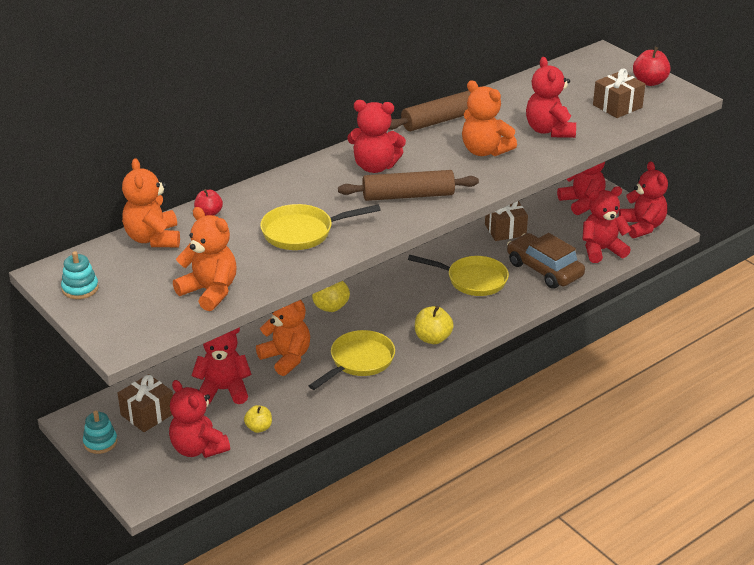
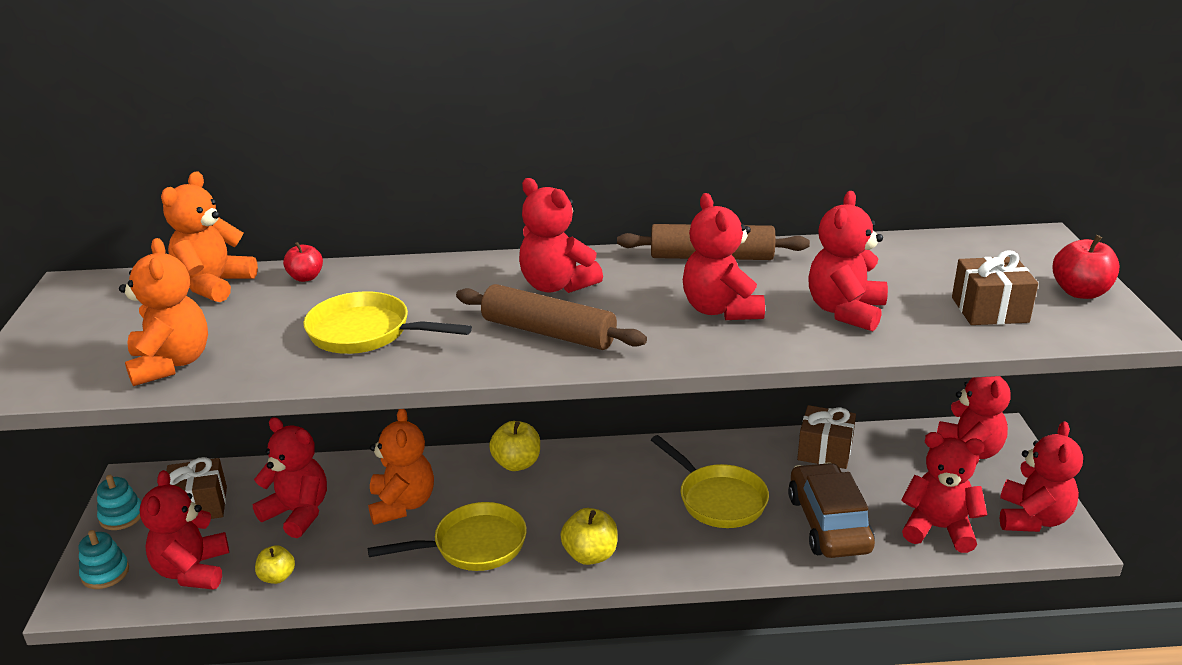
camera: 35 degrees right, 5 degrees down
(80, 288) = (69, 311): turquoise stacking toy -> turquoise stacking toy (105, 573)
(484, 151) = (721, 310): orange teddy bear -> red teddy bear

